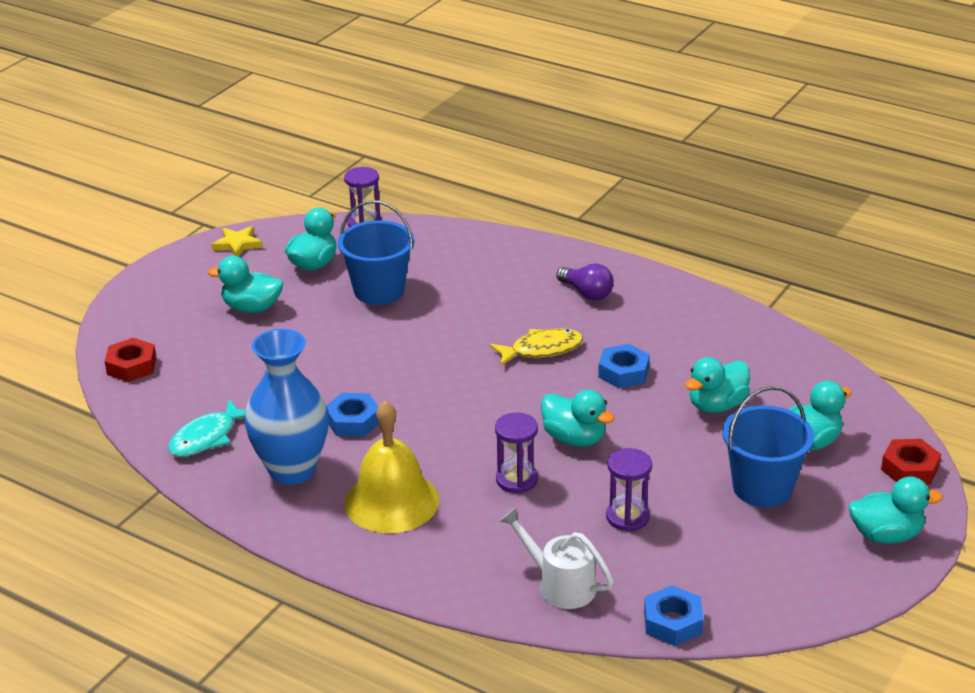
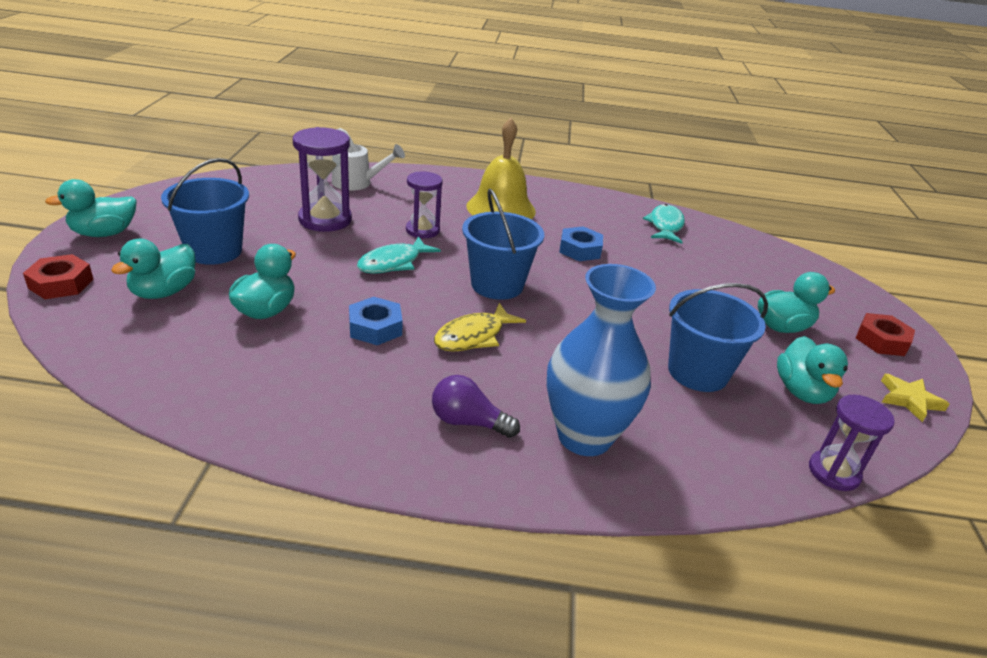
camera: 150 degrees right, 0 degrees up
(131, 366) = (789, 262): red nut -> red nut (881, 340)
(292, 470) = (585, 216): blue vase -> blue vase (584, 436)
(482, 394) = (497, 285): none -> blue bucket
(574, 438) = (393, 263): turquoise duck -> turquoise fish
(627, 517) = (325, 220): purple hourglass -> purple hourglass, size x1.53
(673, 622) = (275, 175): blue nut -> none

